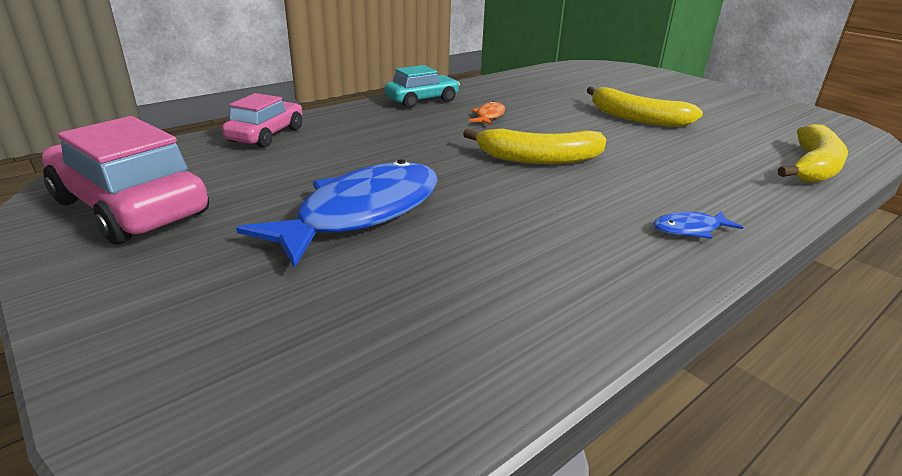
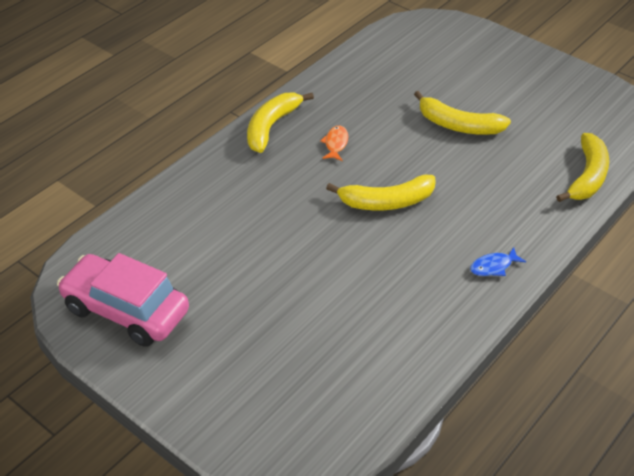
camera: 10 degrees left, 15 degrees up
(266, 135) = (167, 206): pink car -> none
(361, 214) = (280, 289): blue fish -> none
(422, 100) = (271, 127): turquoise car -> yellow banana

